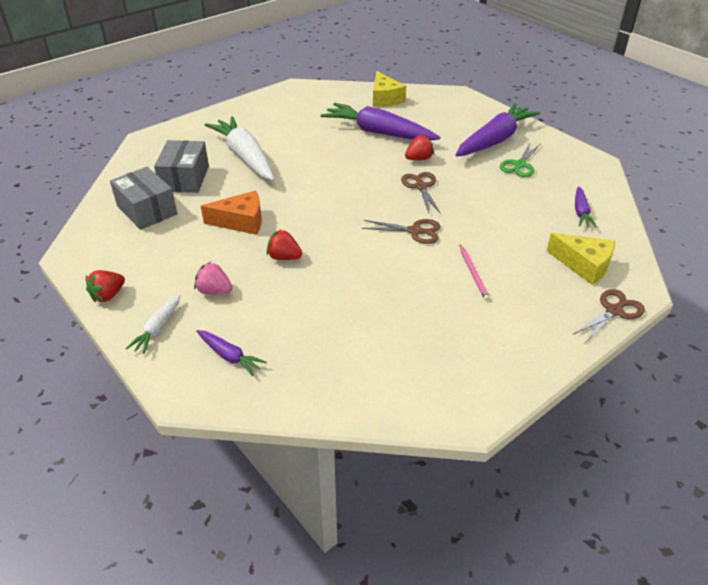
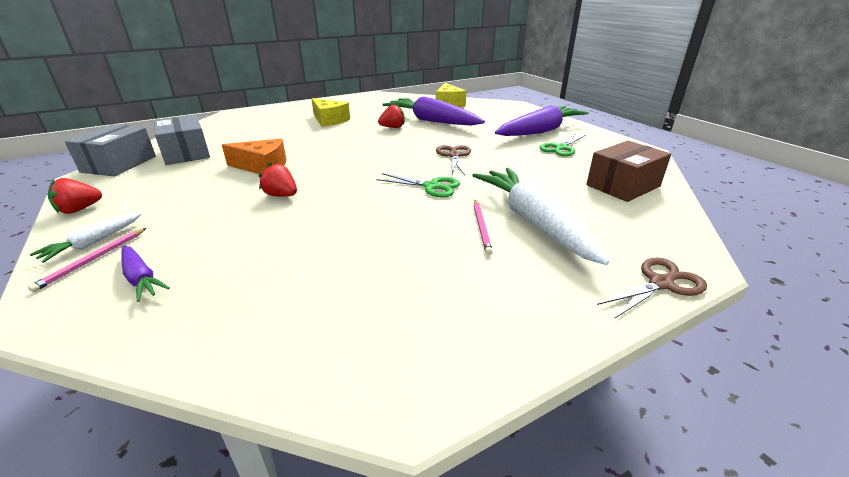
camera: 10 degrees right, 10 degrees down
(174, 345) = (93, 260): none -> pink pencil
(185, 178) = (239, 137): grey box -> grey box (119, 164)
(214, 291) = (186, 216): pink strawberry -> none
(245, 157) = (303, 128): white carrot -> white carrot (533, 222)
(415, 231) = (431, 186): brown scissors -> green scissors
(419, 159) = (461, 138): red strawberry -> red strawberry (393, 127)
(581, 212) = (623, 186): purple carrot -> brown box
(584, 265) = (622, 231): yellow cheese -> yellow cheese (329, 120)

